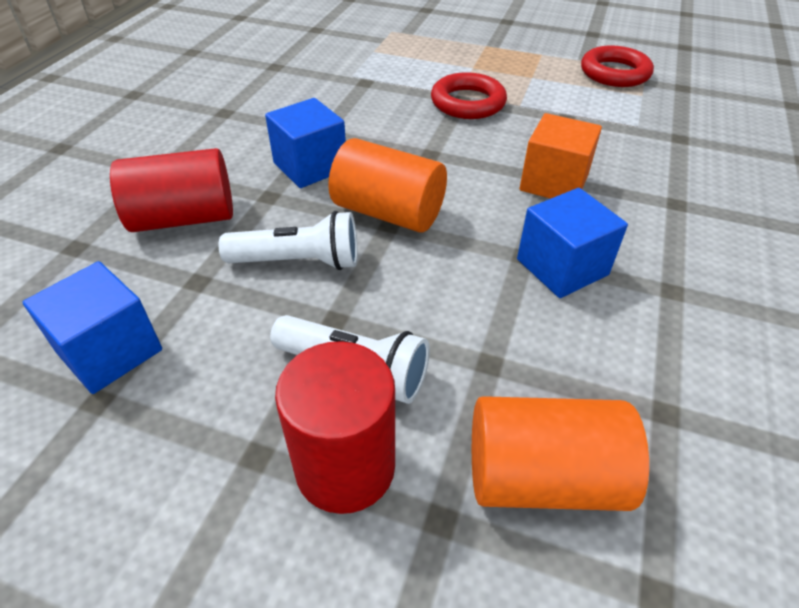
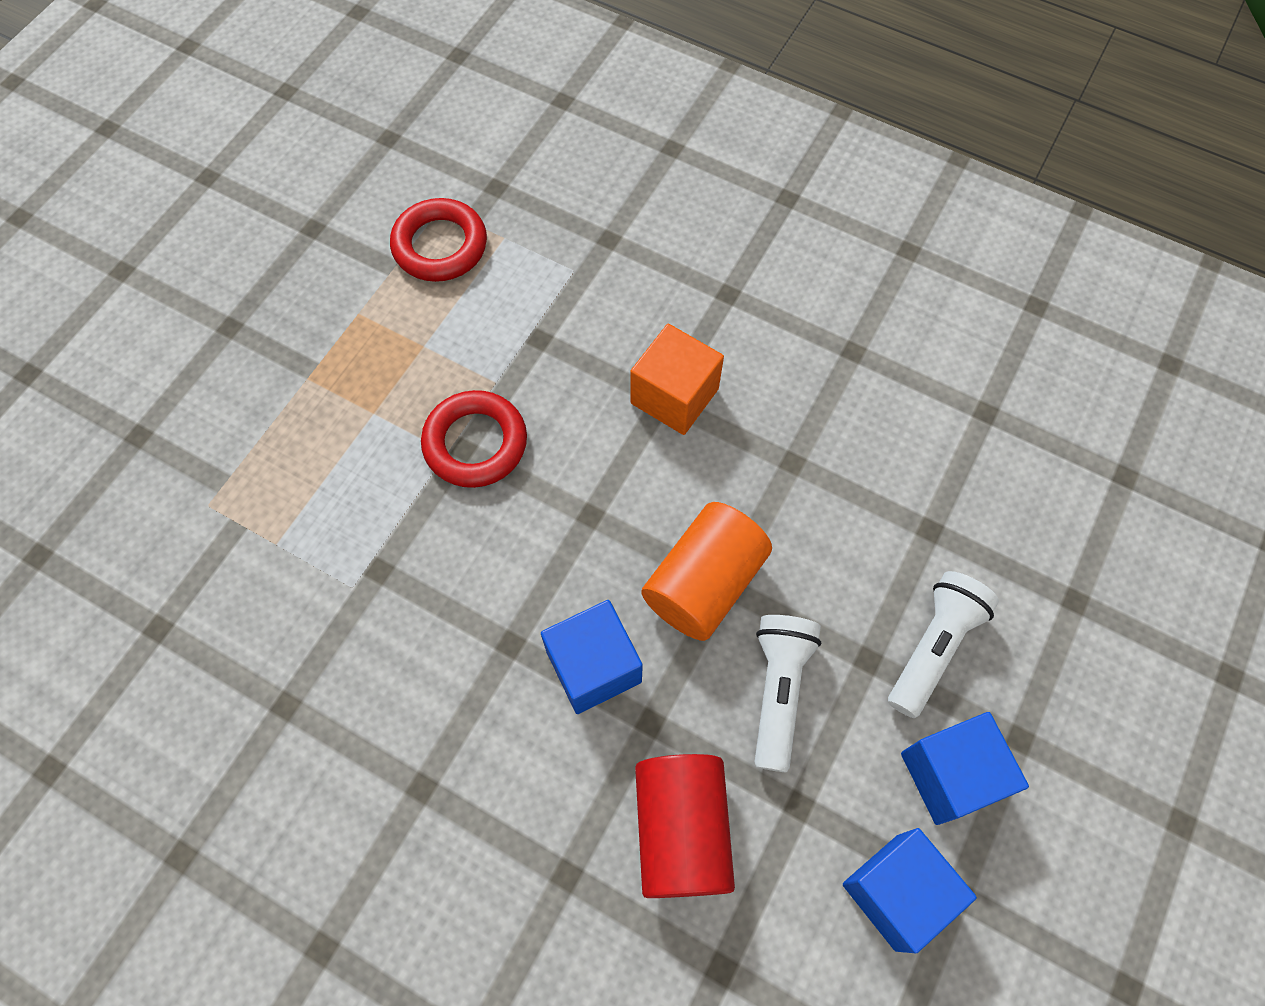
camera: 80 degrees left, 20 degrees up
(345, 467) = (1032, 666): red cylinder -> none
(543, 477) = (1042, 519): orange cylinder -> none
(562, 267) = (814, 432): blue cube -> blue cube (950, 774)

